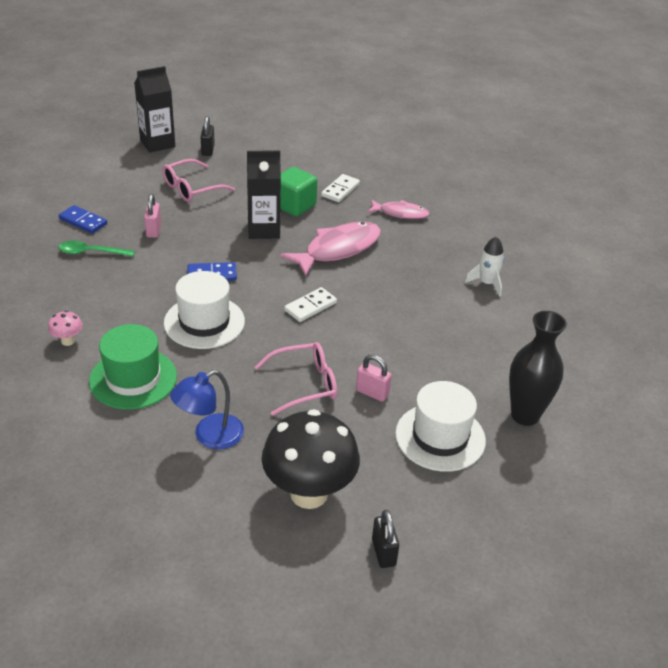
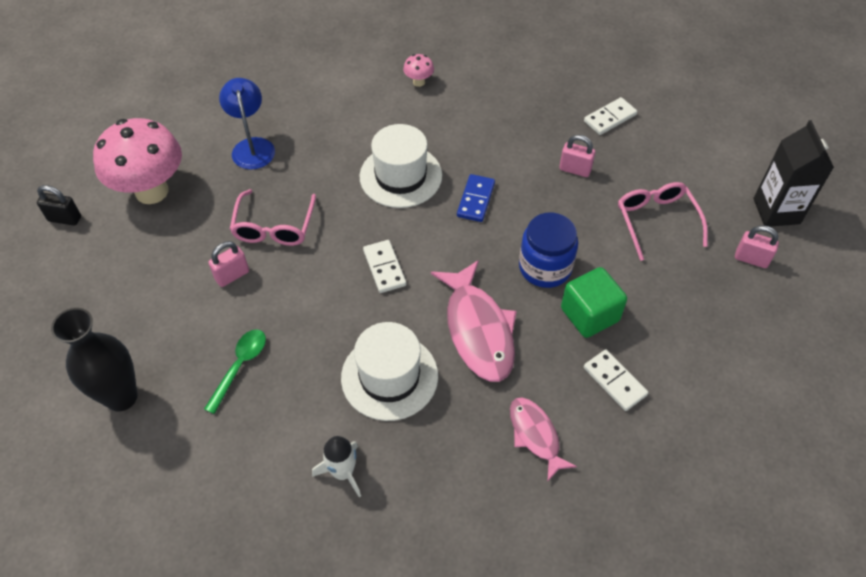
camera: 115 degrees right, 15 degrees up
(83, 221) = (610, 118): blue domino -> white domino
(91, 252) = (550, 116): green spoon -> green spoon (240, 366)
(133, 378) = (348, 113): green hat -> none
(208, 150) = (751, 259): black padlock -> pink padlock
(263, 230) = (545, 267): black carton -> blue jar
(309, 493) = (152, 191): black mushroom -> pink mushroom
(400, 213) = (535, 435): pink fish -> pink fish turned 120 degrees clockwise
(440, 437) = (145, 308): white hat -> white hat (389, 376)

